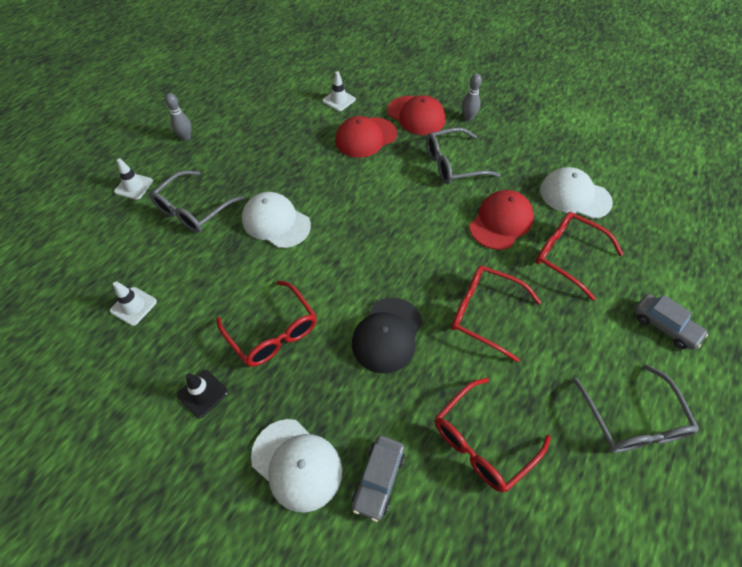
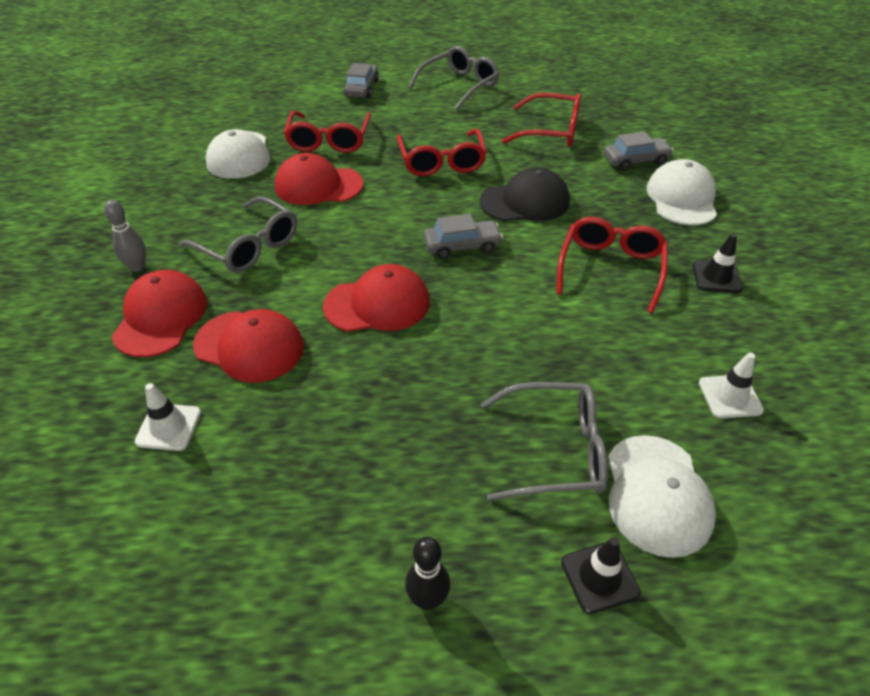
camera: 125 degrees left, 10 degrees down
(134, 186) = (599, 577): white traffic cone -> black traffic cone
(186, 137) = (428, 599): grey bowling pin -> black bowling pin
(276, 222) = (485, 348): white cap -> white cap (657, 494)
(352, 196) = (377, 304): none -> red cap
(368, 263) = (462, 246): none -> grey car

